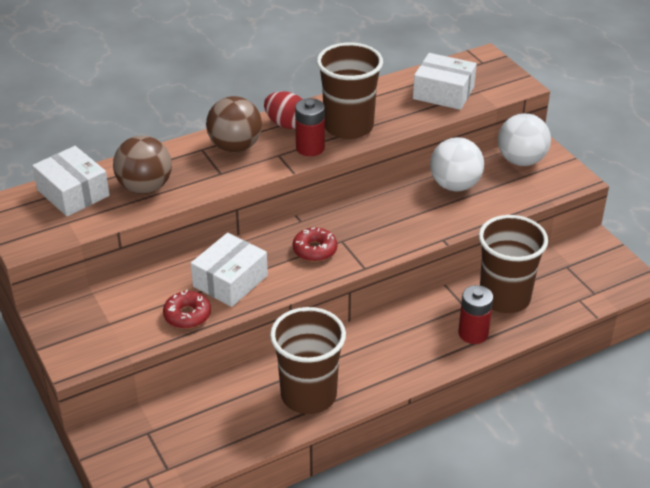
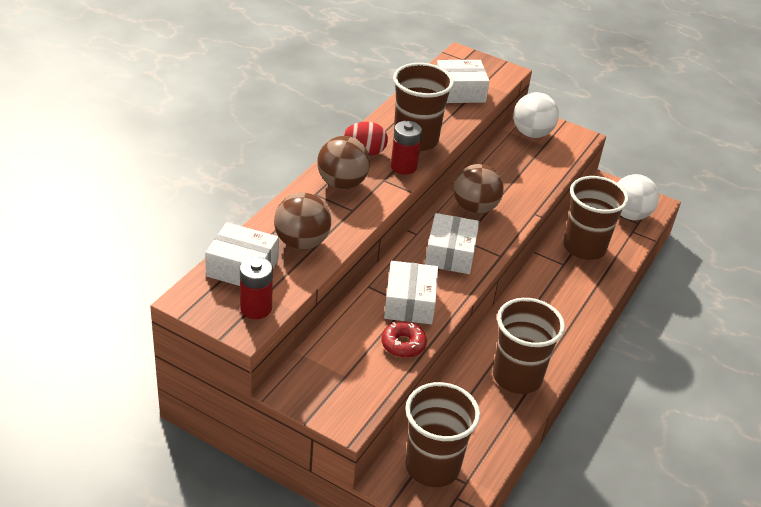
camera: 35 degrees left, 0 degrees up
(150, 441) = (432, 466): none -> brown cup
(315, 250) = (450, 254): red donut -> white box
(383, 215) = (475, 208): none -> brown ball
(455, 185) = (504, 167): white ball -> white ball (629, 215)
(473, 333) = (587, 283): red battery -> red battery (256, 308)

